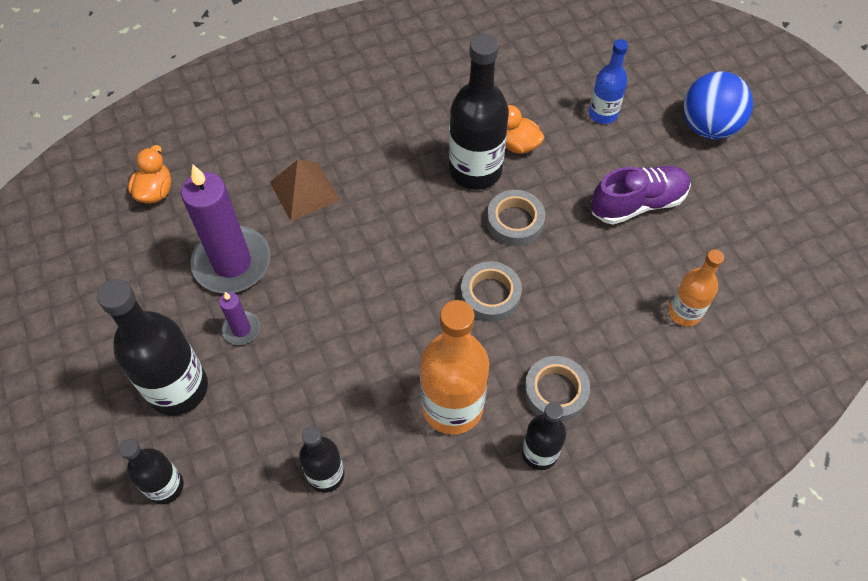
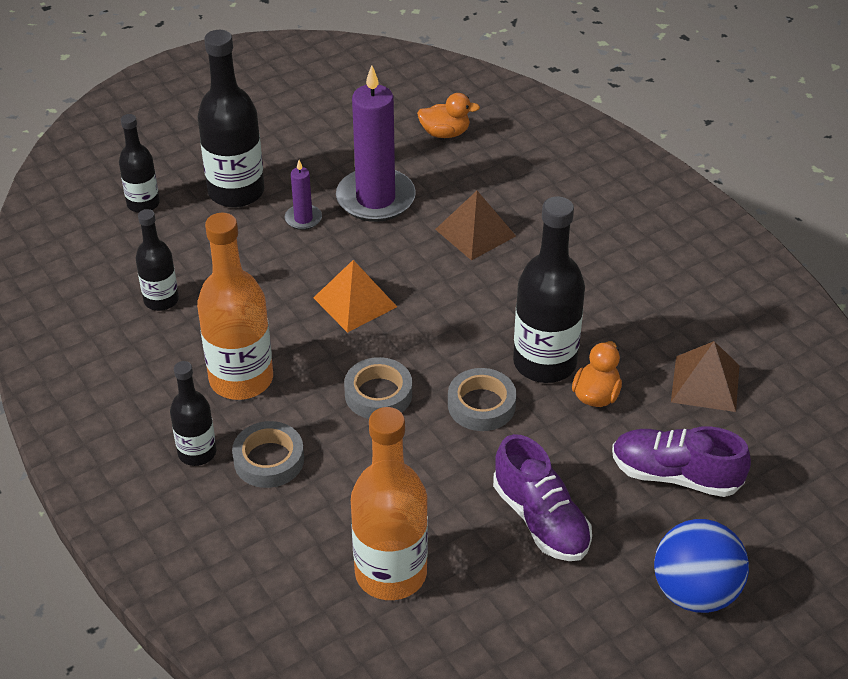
camera: 80 degrees right, 15 degrees down
(371, 298) = (355, 302): none -> orange pyramid
(515, 76) = (705, 383): none -> brown pyramid
(603, 114) = (675, 475): blue bottle -> purple shoe
(684, 312) = (391, 573): orange bottle -> orange bottle, size x1.74

